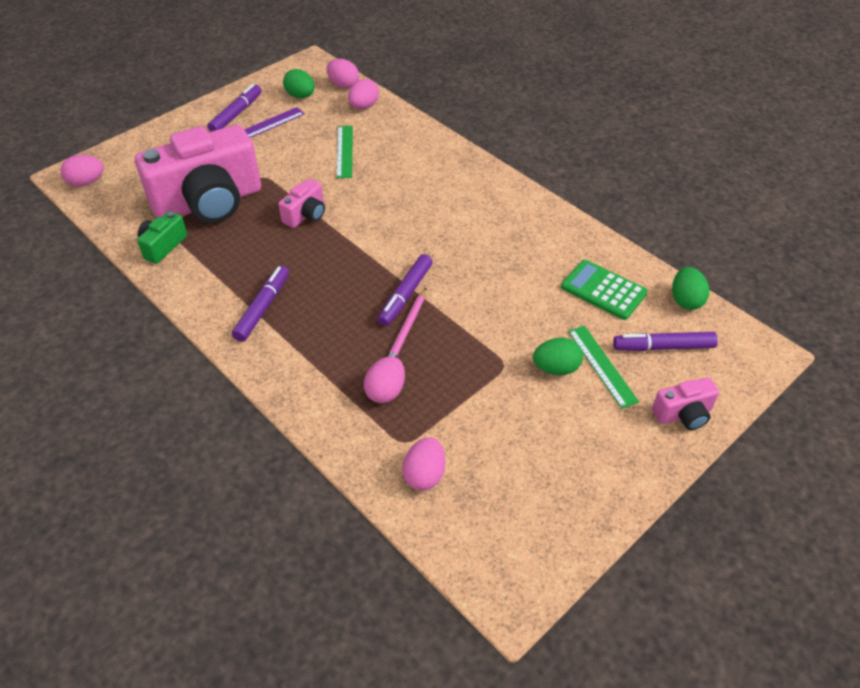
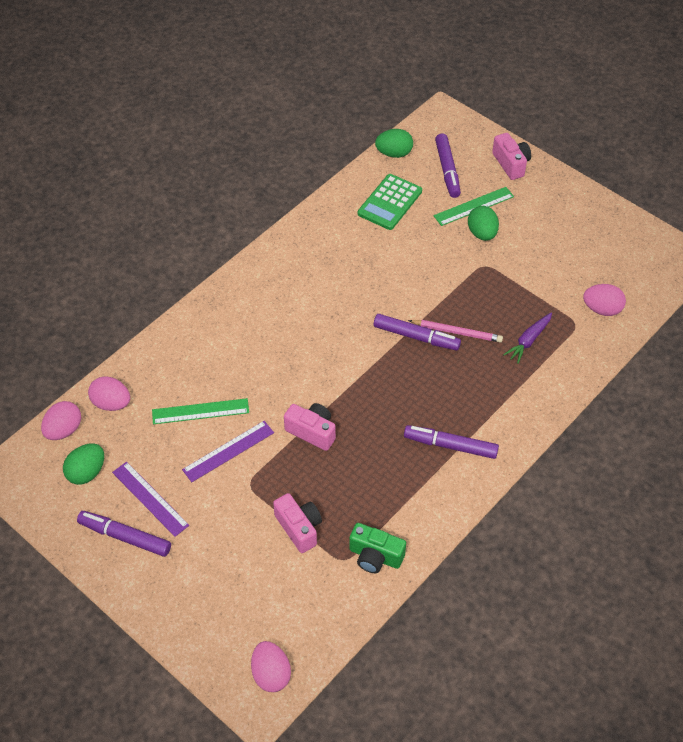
camera: 95 degrees left, 5 degrees up
(209, 202) = (299, 528): pink camera -> pink camera, size x0.43
(299, 166) = (228, 451): none -> purple ruler
(385, 391) = (528, 341): pink egg -> purple carrot

